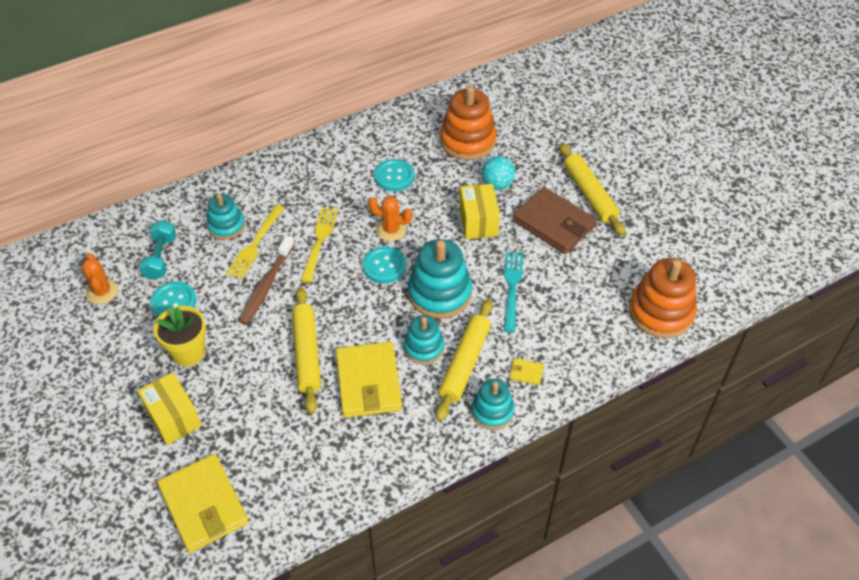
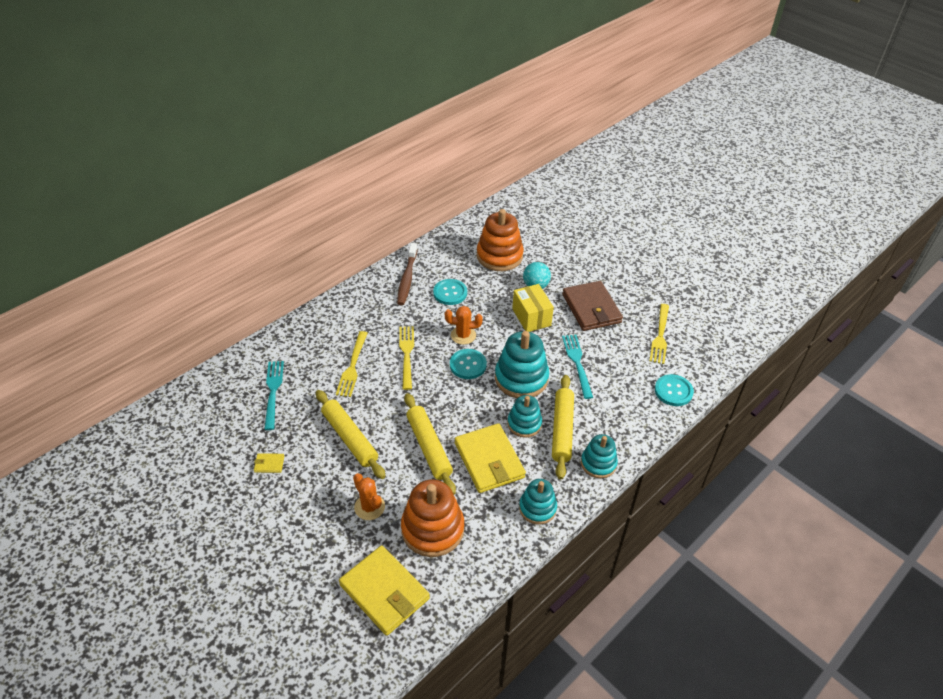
camera: 15 degrees left, 5 degrees down
(102, 291) = (229, 429): orange cactus -> orange cactus (369, 507)
(161, 257) = (273, 392): turquoise dumbbell -> turquoise fork
(173, 417) = (331, 523): yellow box -> none
(174, 302) = (297, 426): turquoise button -> turquoise button (673, 391)
(188, 352) = (325, 466): yellow flower pot -> none
(226, 226) = (322, 356): turquoise stacking toy -> turquoise stacking toy (537, 508)
(266, 285) = (374, 398): brown toothbrush -> brown toothbrush (407, 278)
(526, 373) = (613, 428): yellow wallet -> yellow wallet (269, 464)
(554, 223) = (591, 308): brown wallet -> brown wallet turned 45 degrees clockwise
(589, 194) = (610, 282): yellow rolling pin -> yellow rolling pin (350, 438)
(625, 272) = (660, 336): none -> yellow fork
(661, 312) = (698, 361): orange stacking toy -> orange stacking toy (432, 529)

